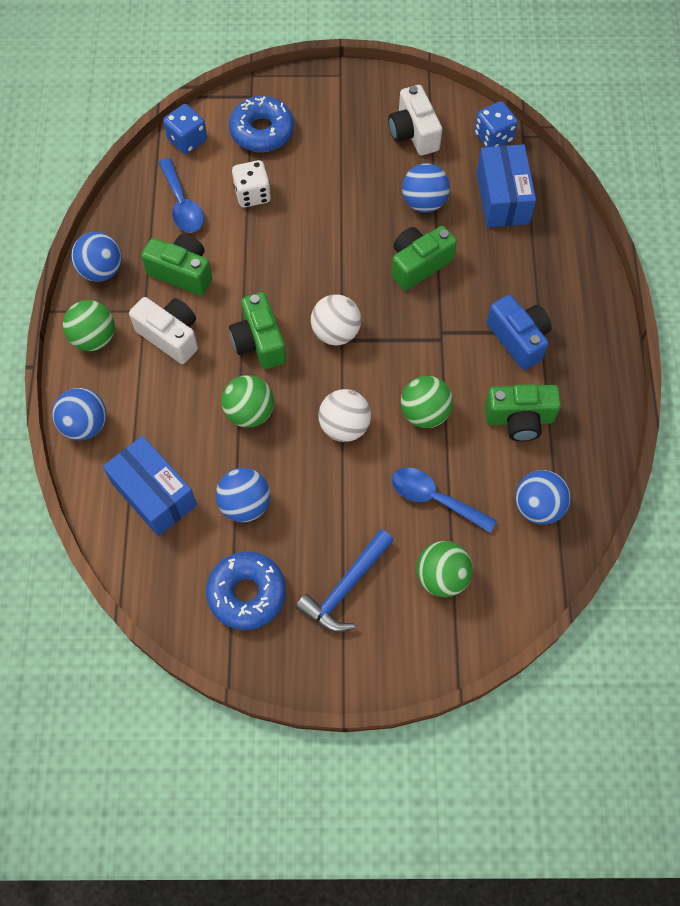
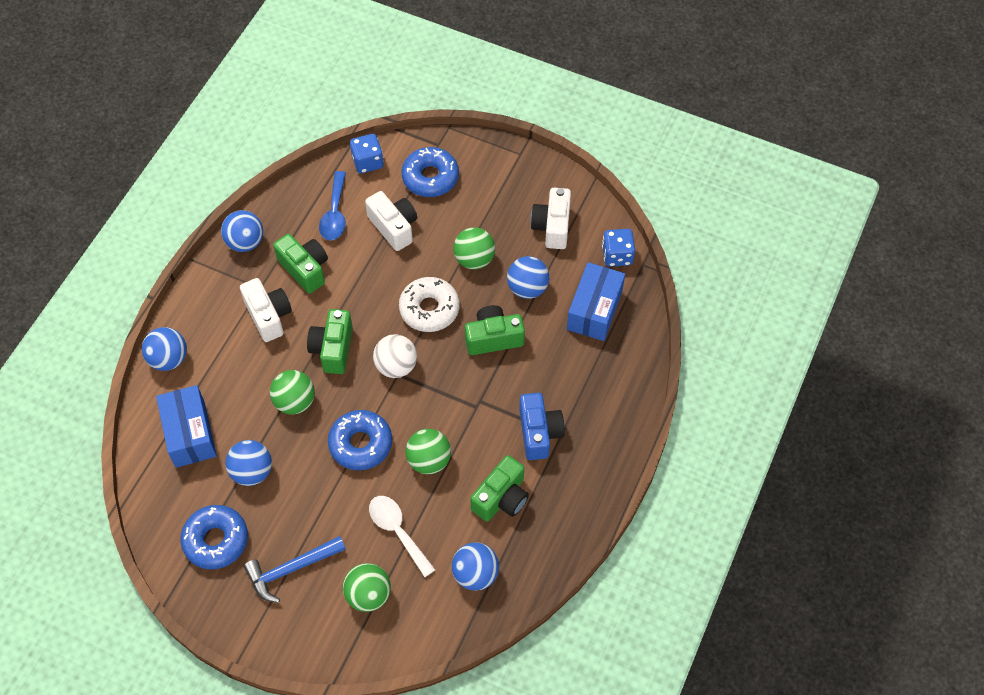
camera: 25 degrees right, 5 degrees down
(94, 338) = (211, 294): green ball -> green ball (474, 259)
(252, 194) = (394, 227): white dice -> white camera
(337, 262) = (429, 309): none -> white donut
(344, 426) = (360, 444): white ball -> blue donut
(434, 498) = (398, 531): blue spoon -> white spoon
(519, 419) = (501, 498): green camera -> green camera turned 75 degrees counterclockwise

